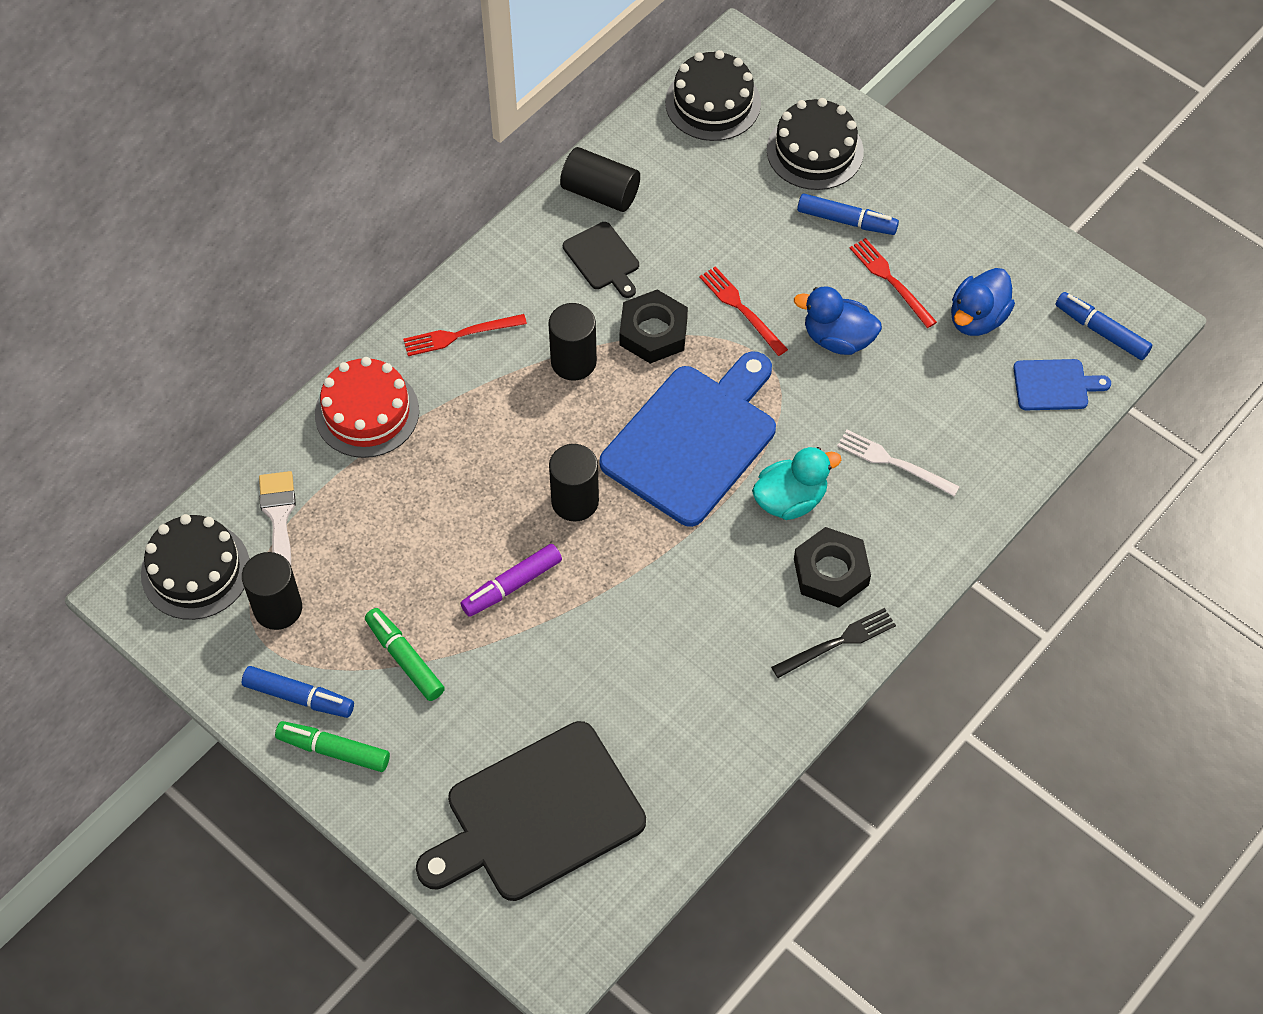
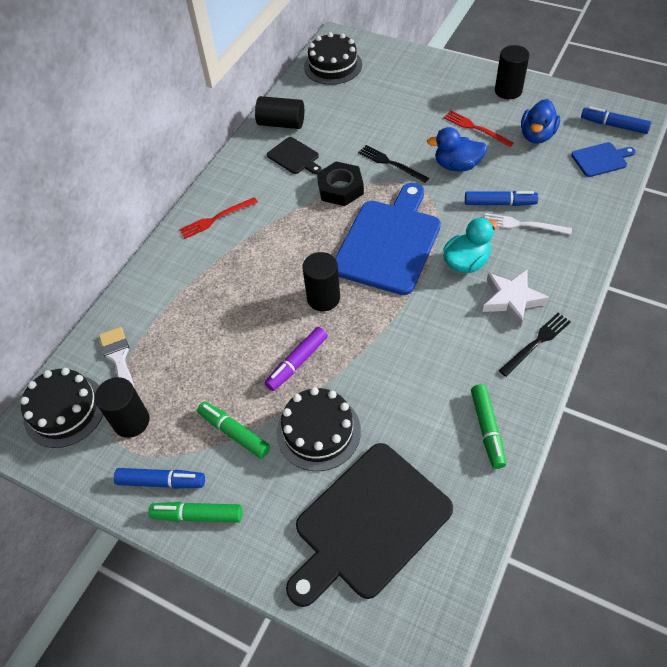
camera: 10 degrees left, 5 degrees down
(367, 412) = (165, 278): red cake -> none
(573, 362) = (295, 216): black cylinder -> black cylinder (508, 91)
(726, 740) = (487, 429): none -> green marker
(741, 309) = (390, 163): red fork -> black fork
(815, 151) = (402, 75): black cake -> black cake (318, 431)
(831, 572) = (512, 299): black nut -> white star
(846, 221) = (435, 105): blue marker -> blue marker (499, 203)

